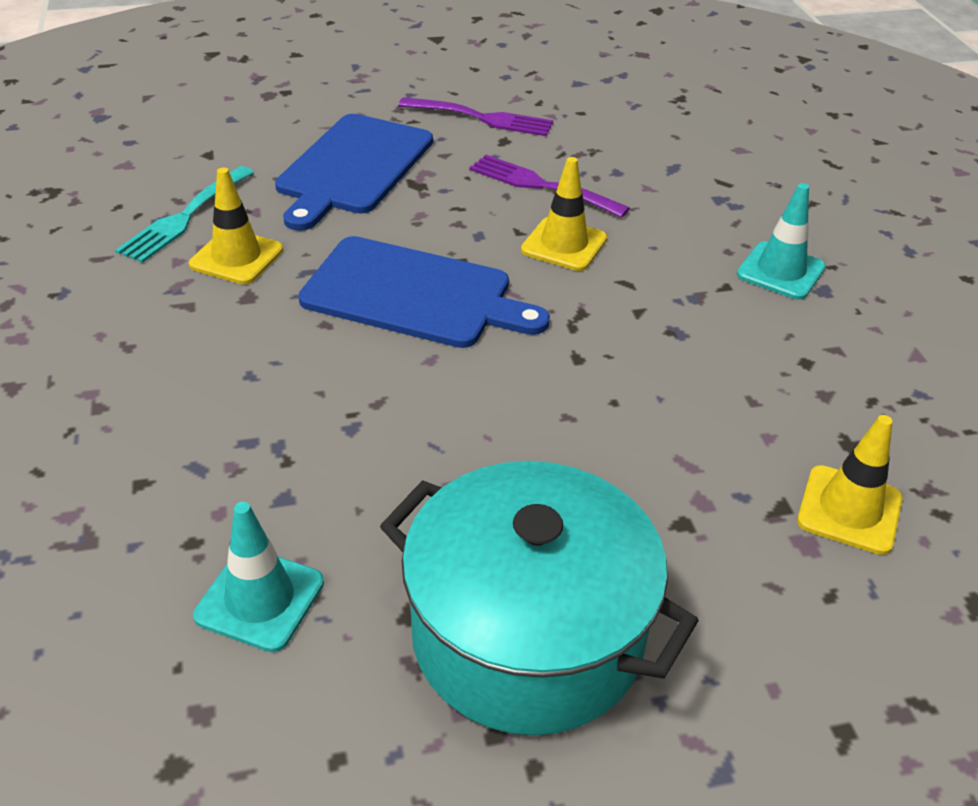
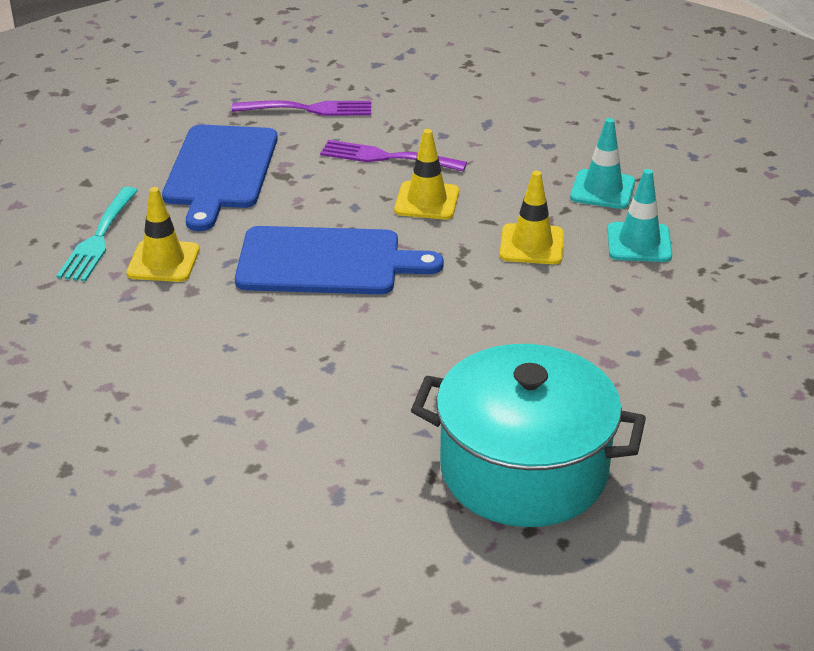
camera: 15 degrees left, 5 degrees down
(260, 599) = (324, 491): turquoise traffic cone -> turquoise traffic cone (639, 243)
(849, 510) = (710, 345): yellow traffic cone -> yellow traffic cone (531, 245)

